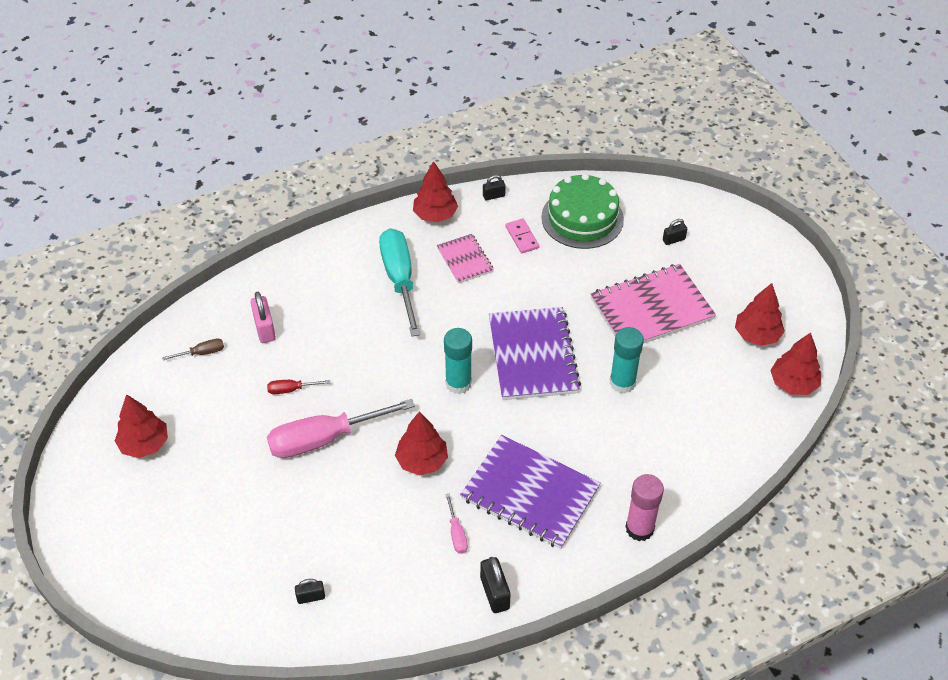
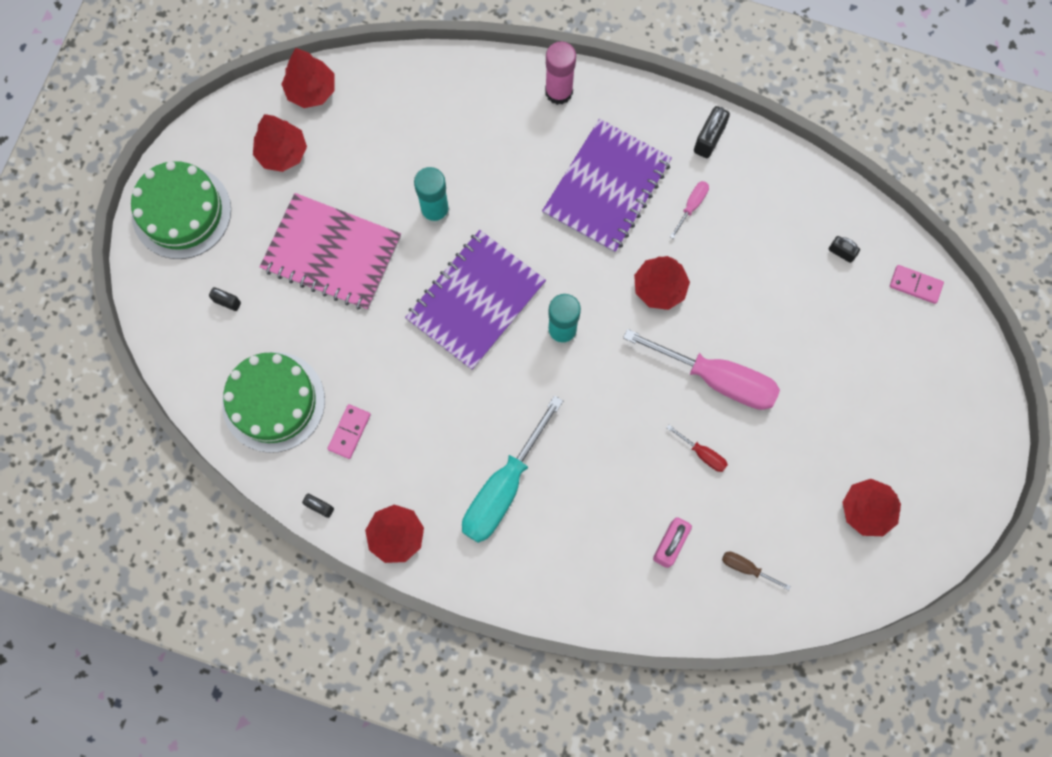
camera: 135 degrees left, 25 degrees up
(230, 622) = (915, 285): none -> pink domino
(464, 260) = (425, 455): pink notebook -> none
(530, 493) = (606, 187): purple notebook -> purple notebook turned 45 degrees clockwise
(764, 259) = (181, 212): none -> green cake

